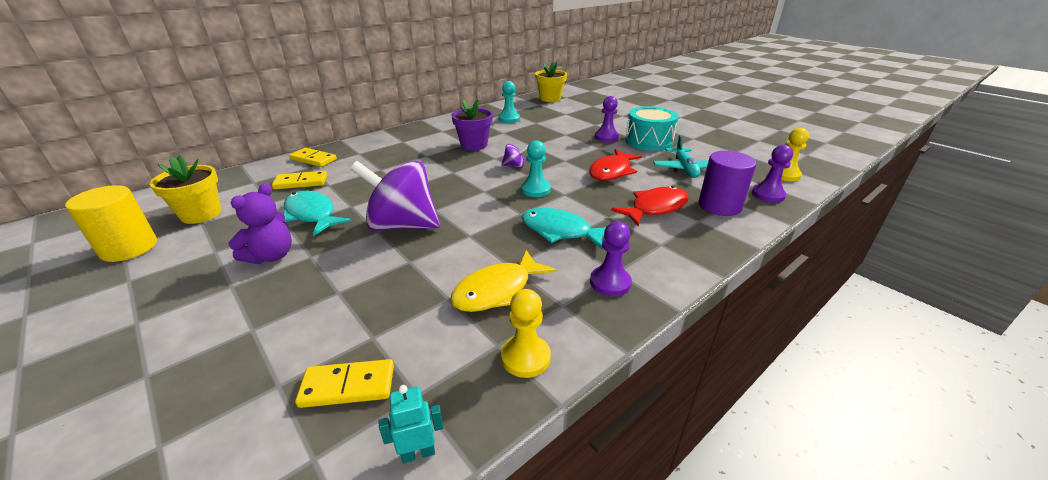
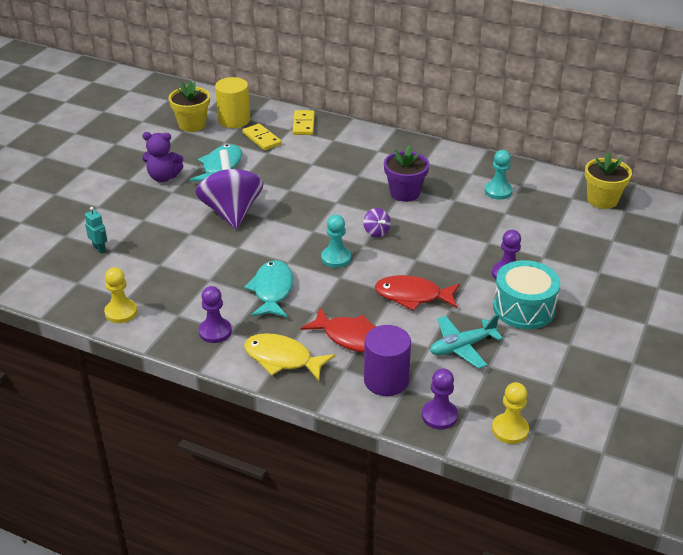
camera: 65 degrees right, 5 degrees up
(129, 248) = (142, 124): yellow cylinder -> yellow cylinder (234, 120)
(348, 386) = (74, 257): yellow domino -> none
(418, 453) = (43, 296): turquoise robot -> turquoise robot (99, 248)
(497, 291) = (178, 282): yellow fish -> yellow fish (282, 359)

